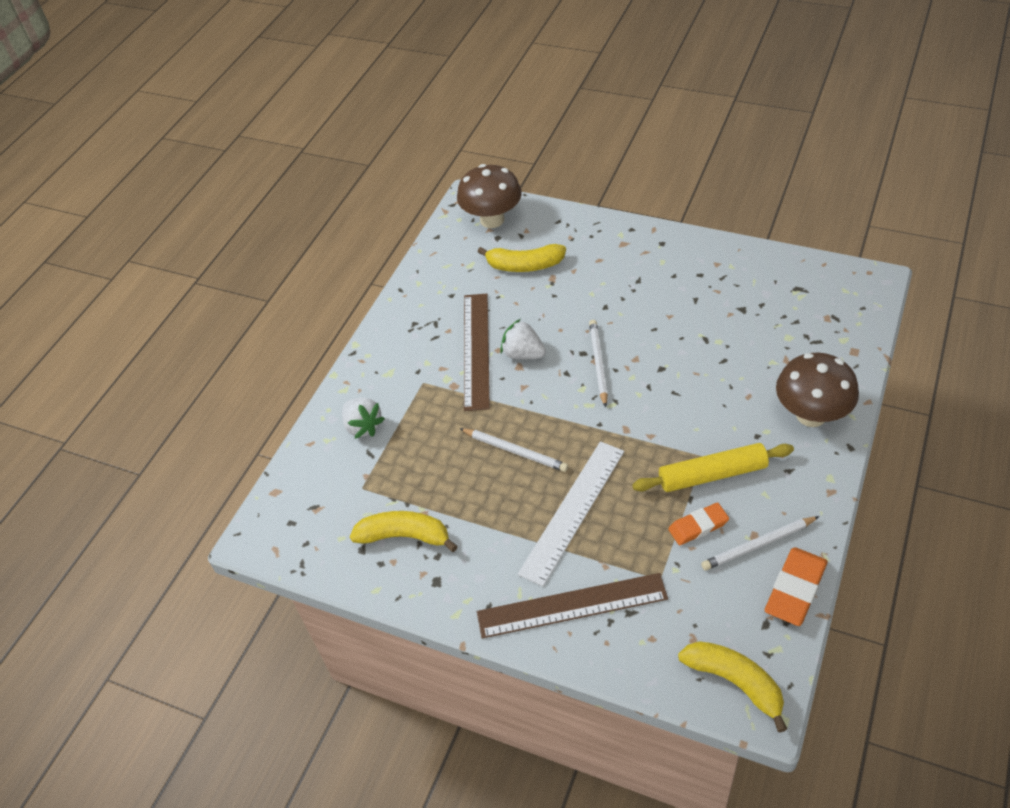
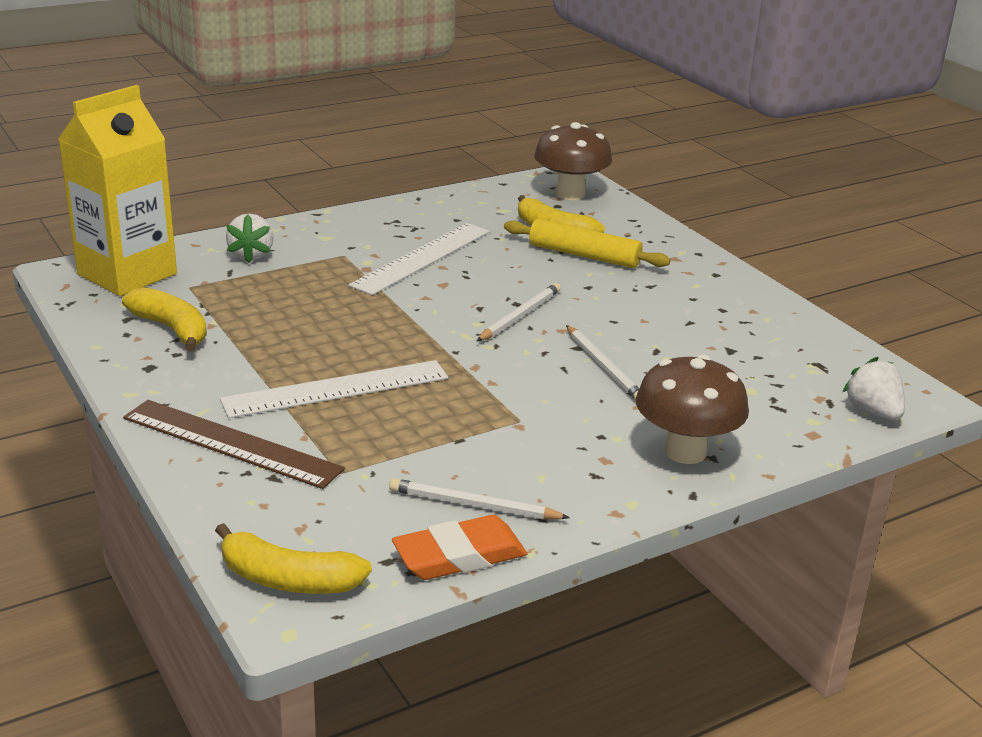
camera: 30 degrees right, 20 degrees down
(303, 507) = (127, 274): none -> yellow carton
(476, 350) = (422, 258): brown ruler -> white ruler
(515, 451) = (349, 329): white pencil -> white pencil (603, 367)
(523, 354) = (459, 279): white strawberry -> white strawberry (873, 411)
(698, 526) = (435, 460): orange eraser -> none
(712, 474) = (509, 436): yellow rolling pin -> yellow rolling pin (584, 255)
(735, 682) = (288, 579): yellow banana -> yellow banana turned 120 degrees clockwise

